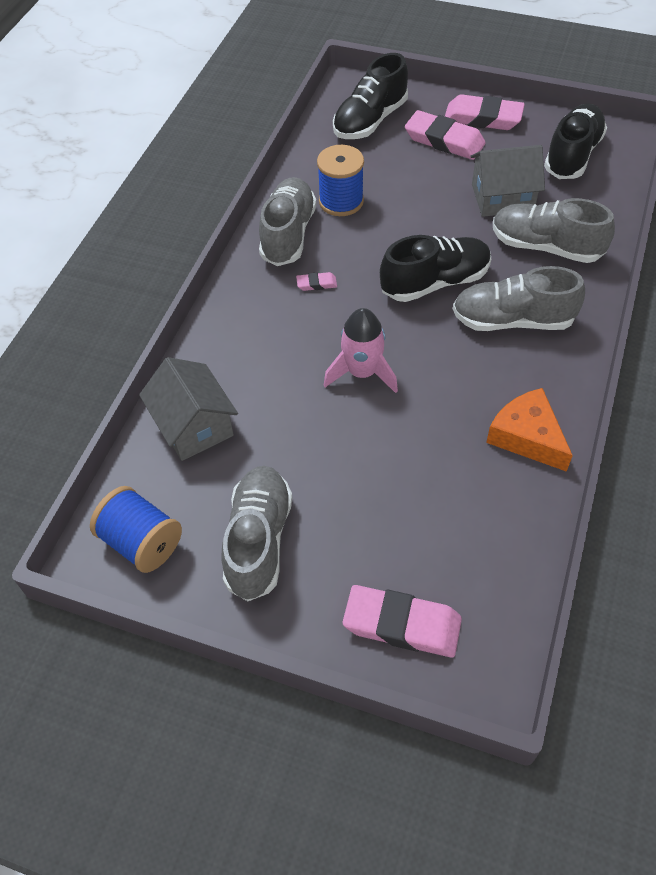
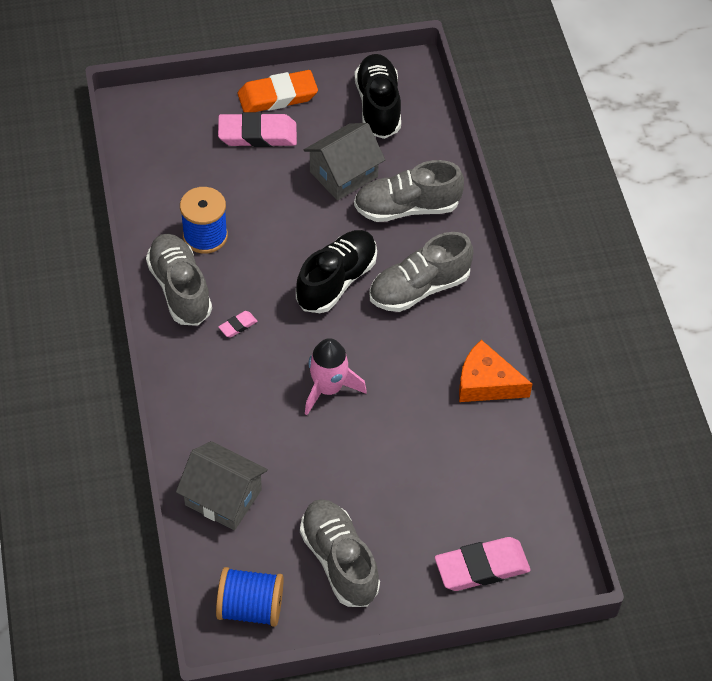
camera: 35 degrees left, 0 degrees up
(370, 121) = (176, 139): black shoe -> none
(483, 118) = (277, 96): pink eraser -> orange eraser

